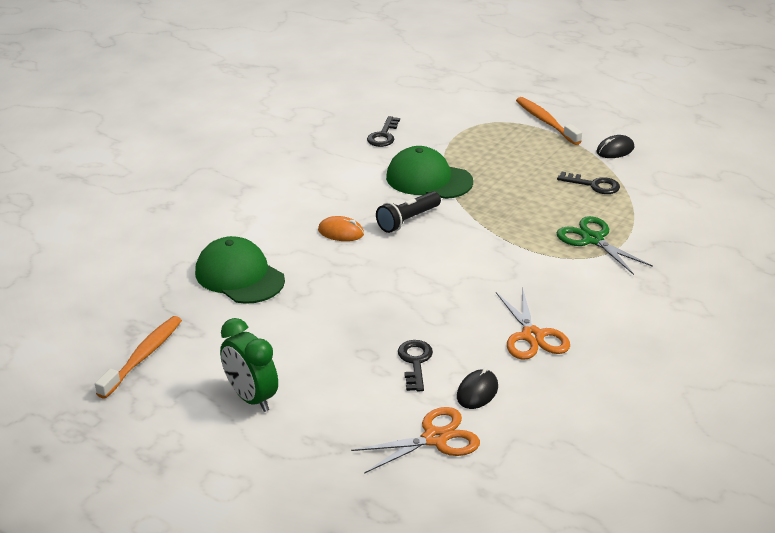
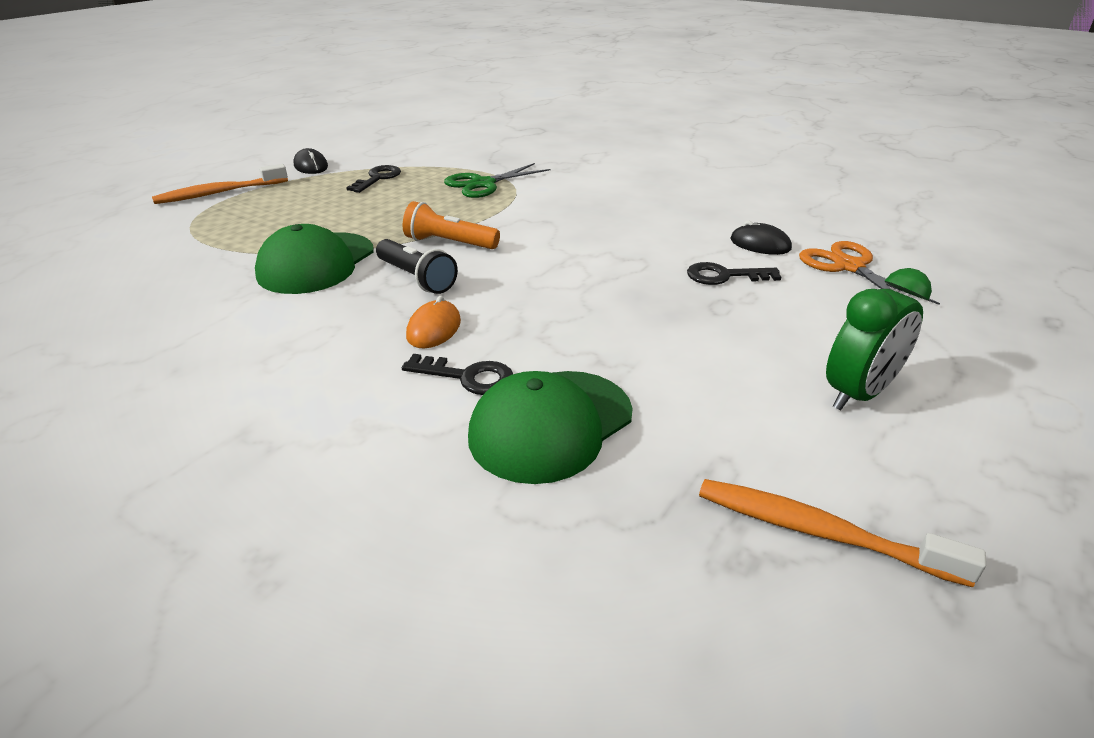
camera: 90 degrees left, 0 degrees up
(383, 135) = (162, 295): black key -> black key (468, 377)
(465, 230) = (449, 243): none -> orange flashlight
(532, 336) = (656, 216): orange scissors -> none

